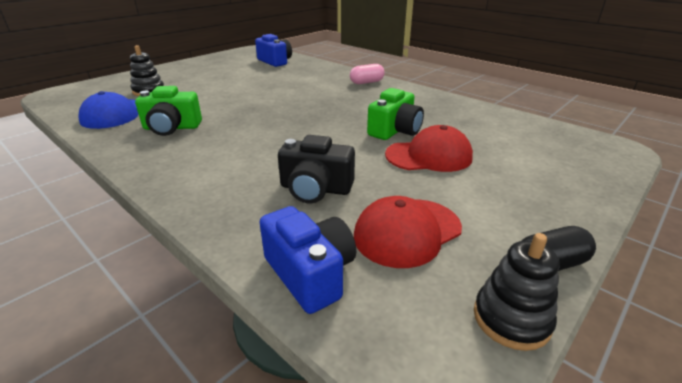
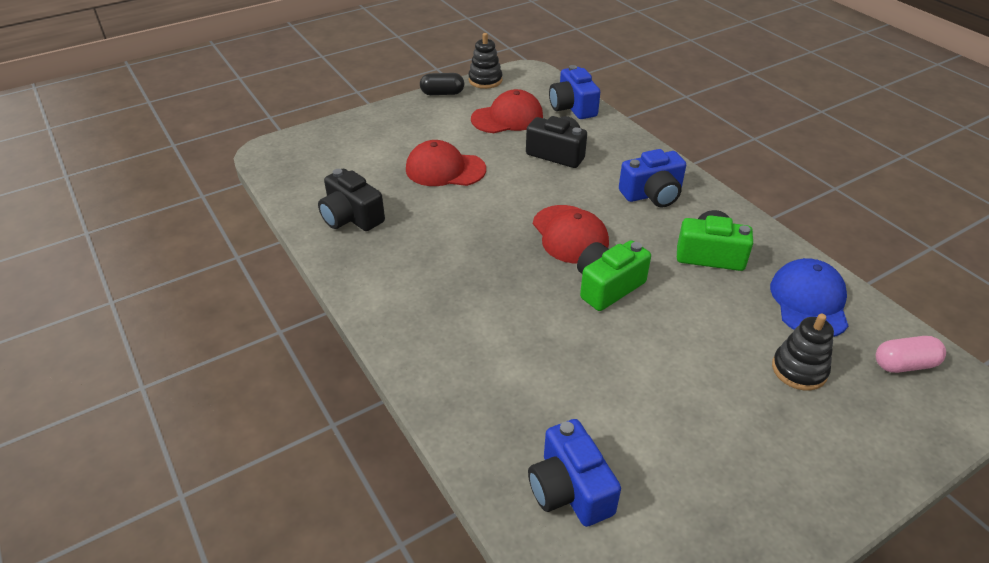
camera: 165 degrees left, 10 degrees up
(206, 162) = (652, 194): none -> blue camera
(287, 126) = (570, 234): none -> red cap
(366, 82) = (417, 331): pink capsule -> pink capsule (904, 364)
(395, 130) = (452, 207): green camera -> green camera (607, 286)
(466, 116) = (351, 217): none -> black camera

